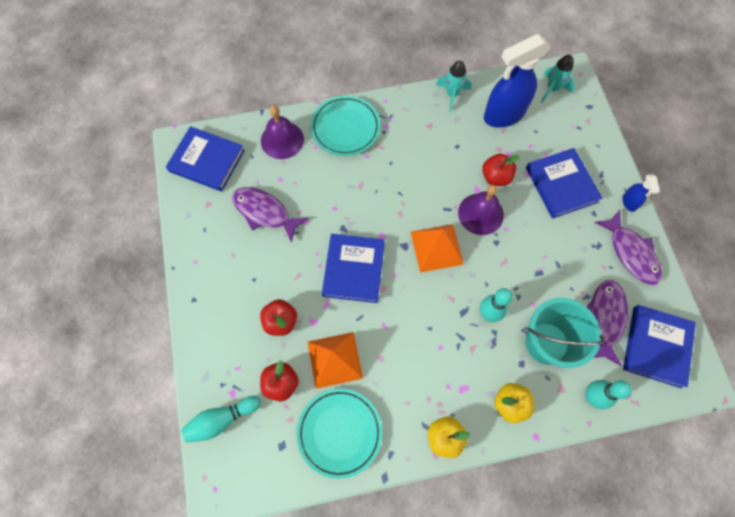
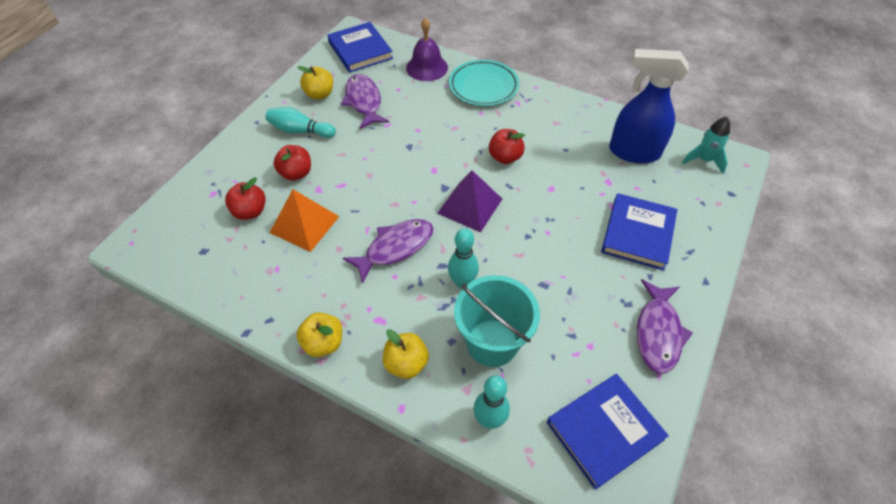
camera: 40 degrees right, 15 degrees down
(219, 232) = (319, 94): none -> yellow apple
(222, 420) = (186, 204): turquoise bowling pin -> turquoise bowling pin (300, 131)
(339, 432) = (251, 274): turquoise plate -> none
(354, 269) = (387, 177): blue book -> none
(436, 247) = (470, 206): orange pyramid -> purple pyramid
(452, 95) = (599, 113): turquoise rocket -> none
(480, 213) = (535, 207): purple bell -> none
(496, 177) = (578, 190): red apple -> red apple (505, 157)
(605, 318) = (573, 366): purple fish -> purple fish (395, 248)
(629, 202) = (698, 291): blue spray bottle -> none

